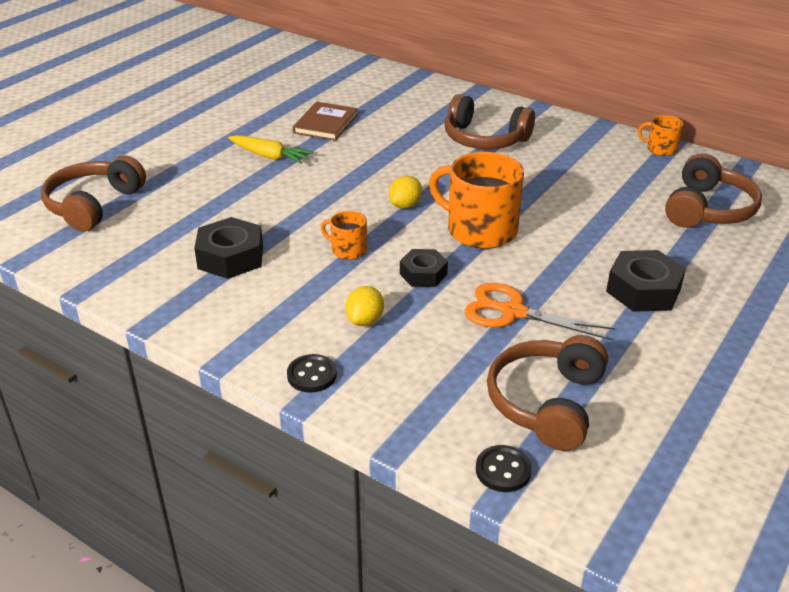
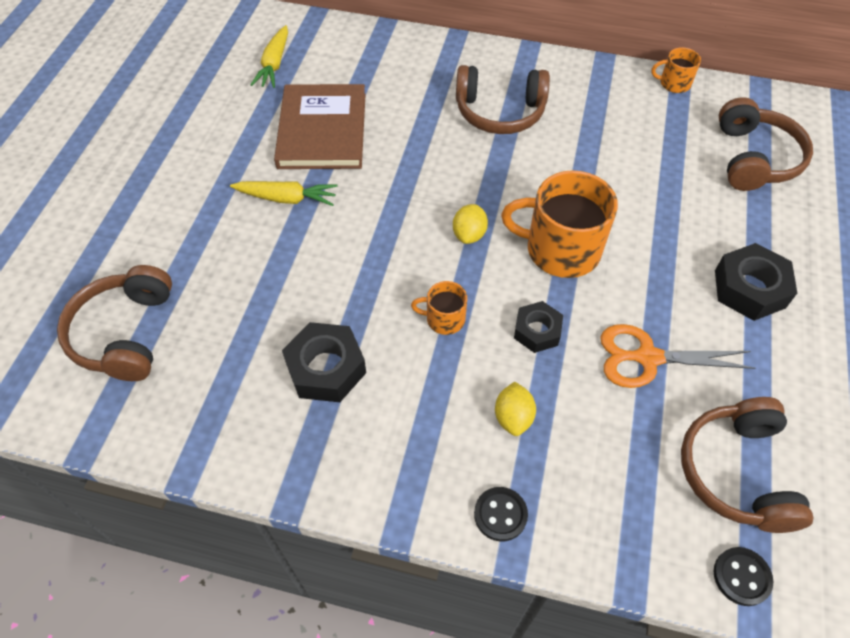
camera: 20 degrees left, 20 degrees up
(314, 81) = (274, 64): none -> yellow carrot
(325, 124) = (322, 130): brown book -> brown book, size x1.58

